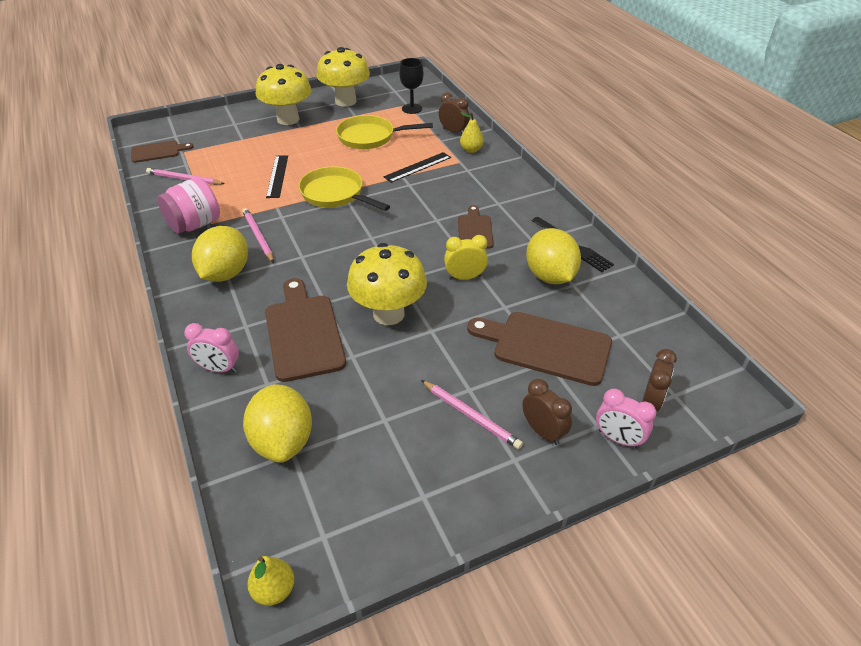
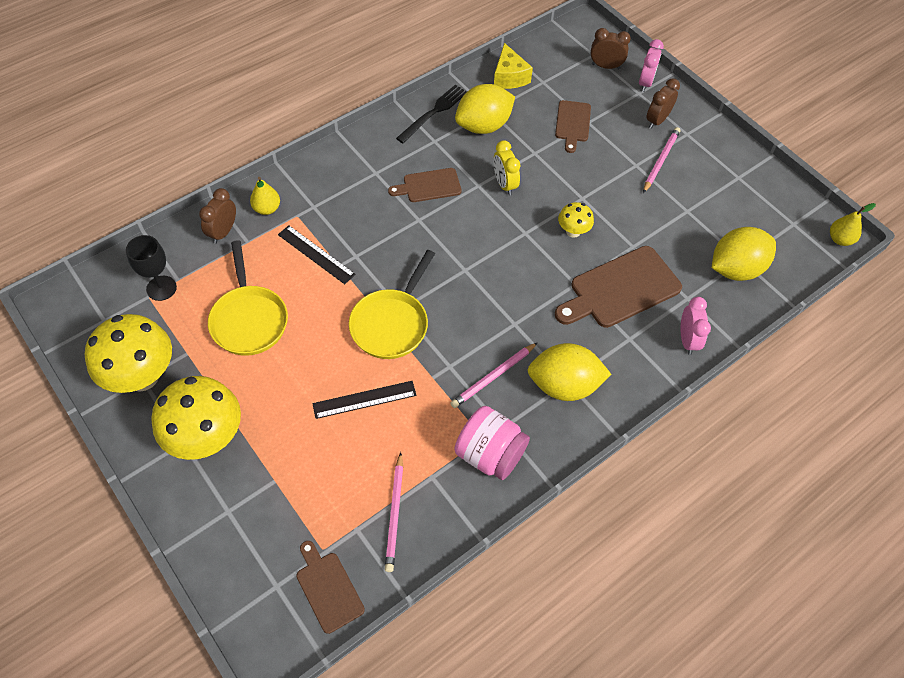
camera: 105 degrees left, 15 degrees up
(388, 314) = (573, 231): yellow mushroom -> yellow mushroom, size x0.49
(546, 347) = (573, 123): brown cutting board -> brown cutting board, size x0.58
(627, 308) = (509, 77): none -> yellow cheese

